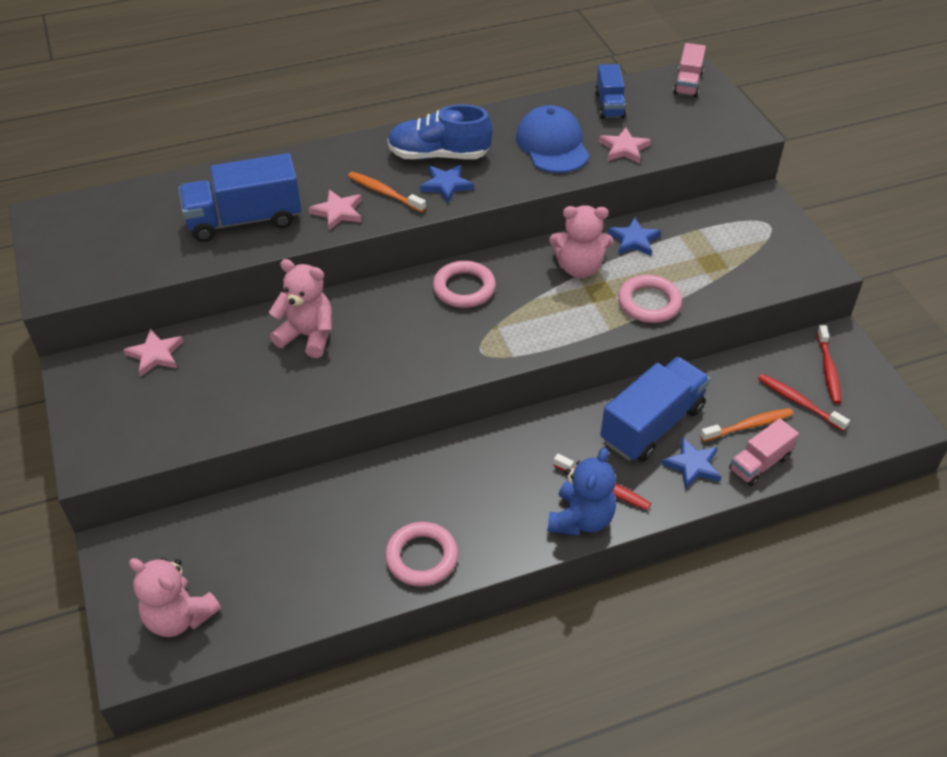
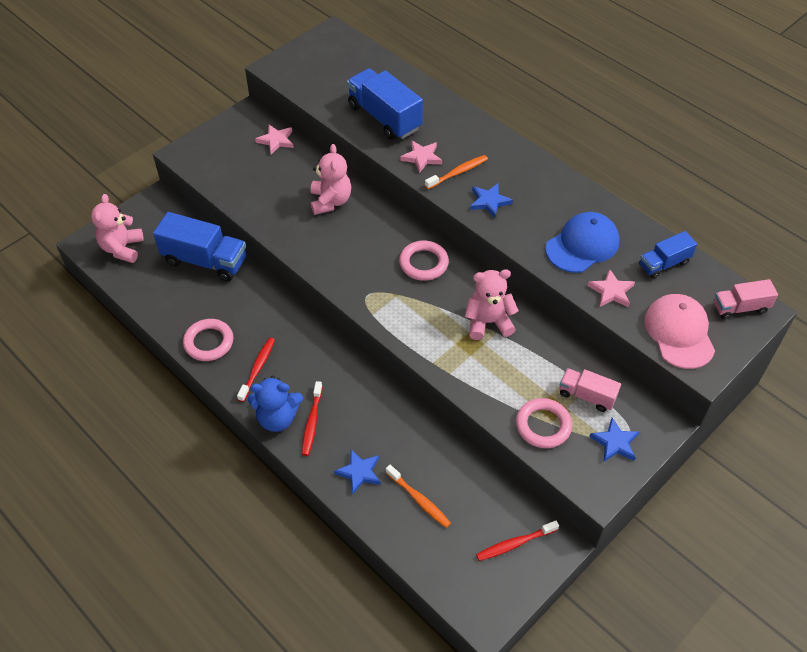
camera: 65 degrees right, 5 degrees up
(384, 193) = (458, 172): orange toothbrush -> orange toothbrush turned 45 degrees clockwise
(439, 155) = (520, 185): blue shoe -> none
(579, 268) = (488, 322): pink teddy bear -> pink teddy bear turned 105 degrees clockwise
(634, 240) = (543, 347): blue star -> blue star (615, 442)
(649, 303) = (476, 378): pink ring -> pink ring (543, 425)
(652, 425) = (386, 434): blue truck -> blue truck (205, 261)
(698, 128) = (679, 333): none -> pink cap
(759, 463) = (383, 517): pink truck -> pink truck (586, 396)
(799, 402) = (464, 530): red toothbrush -> red toothbrush (257, 368)

